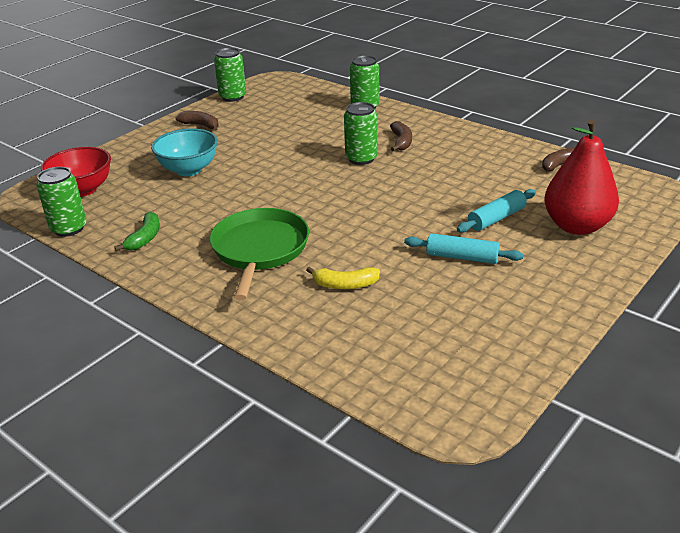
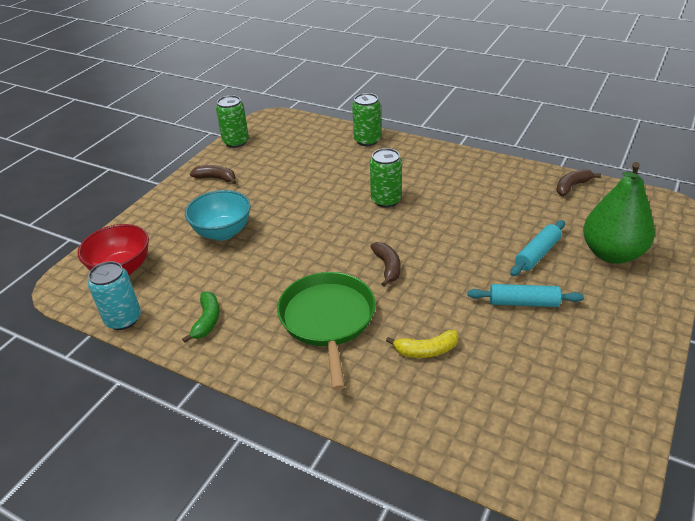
camera: 10 degrees left, 5 degrees up
(69, 228) = (123, 319): green can -> turquoise can
(401, 142) = (416, 177): brown banana -> brown banana (387, 267)
(576, 226) = (612, 254): red pear -> green pear

